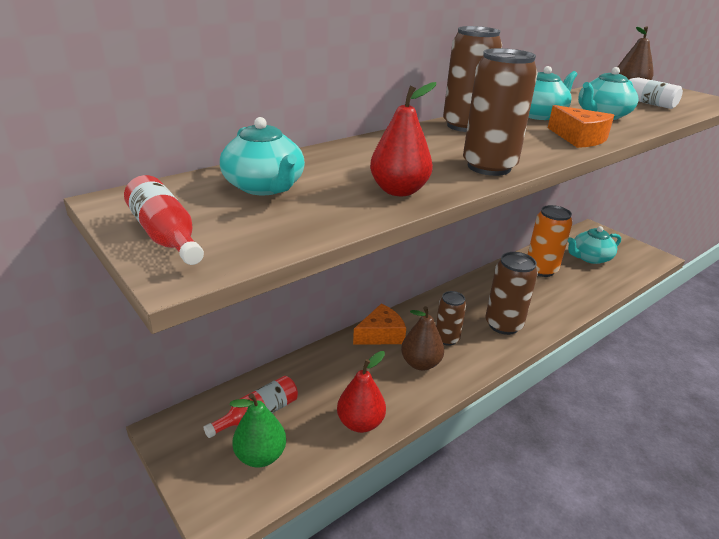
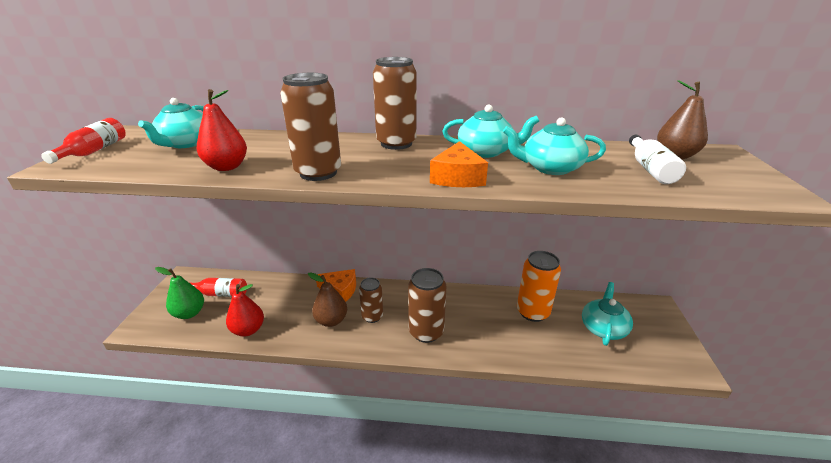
camera: 45 degrees right, 0 degrees up
(590, 258) = (603, 328): turquoise teapot -> turquoise teapot turned 90 degrees clockwise

